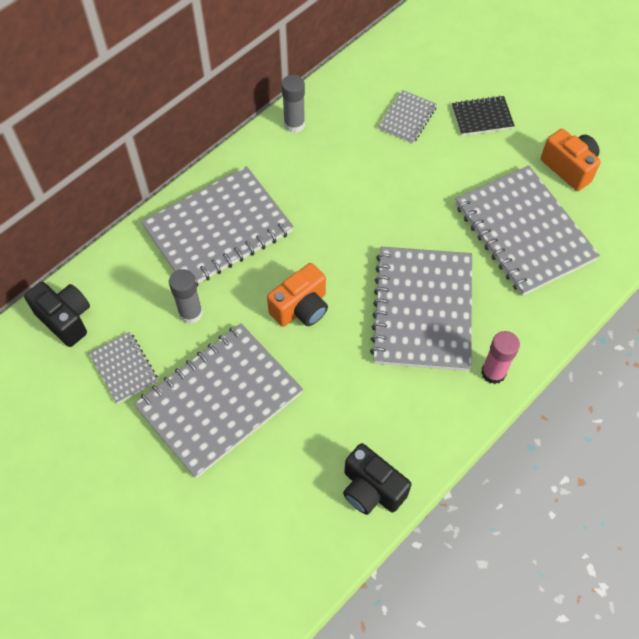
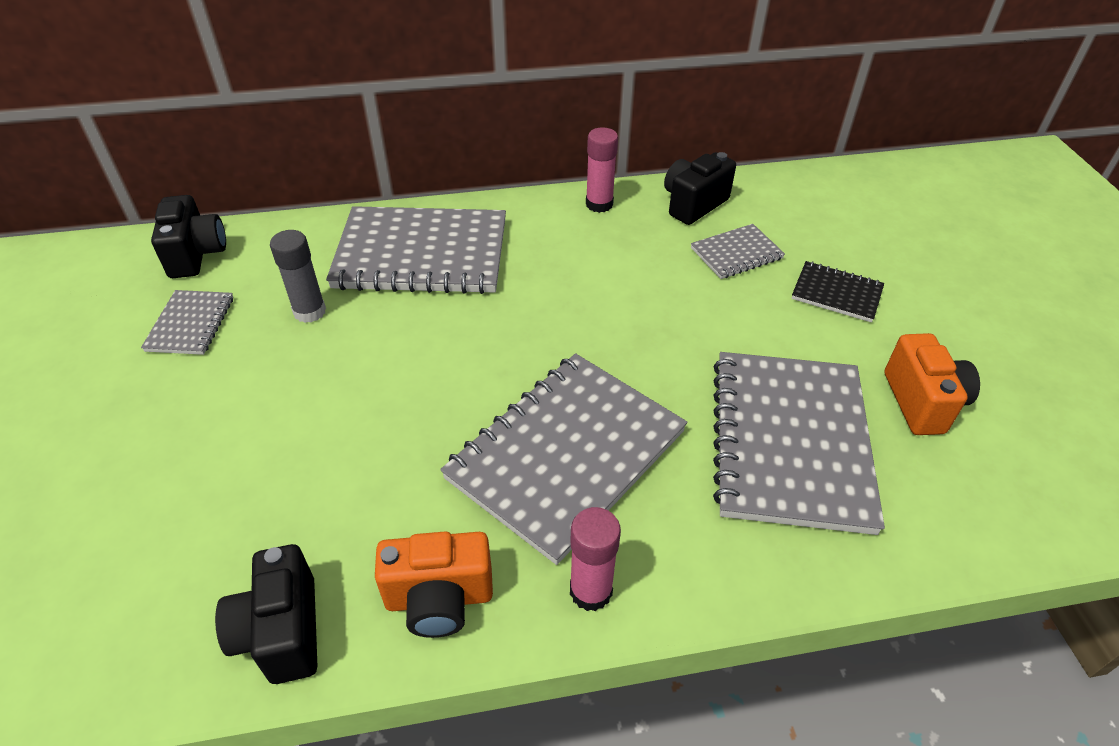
camera: 35 degrees right, 15 degrees down
(219, 401) = (237, 411): grey notebook -> none
(294, 124) = (599, 204): grey glue stick -> pink glue stick
(301, 308) = (425, 370): orange camera -> orange camera (439, 599)
(352, 91) = (693, 204): none -> black camera

